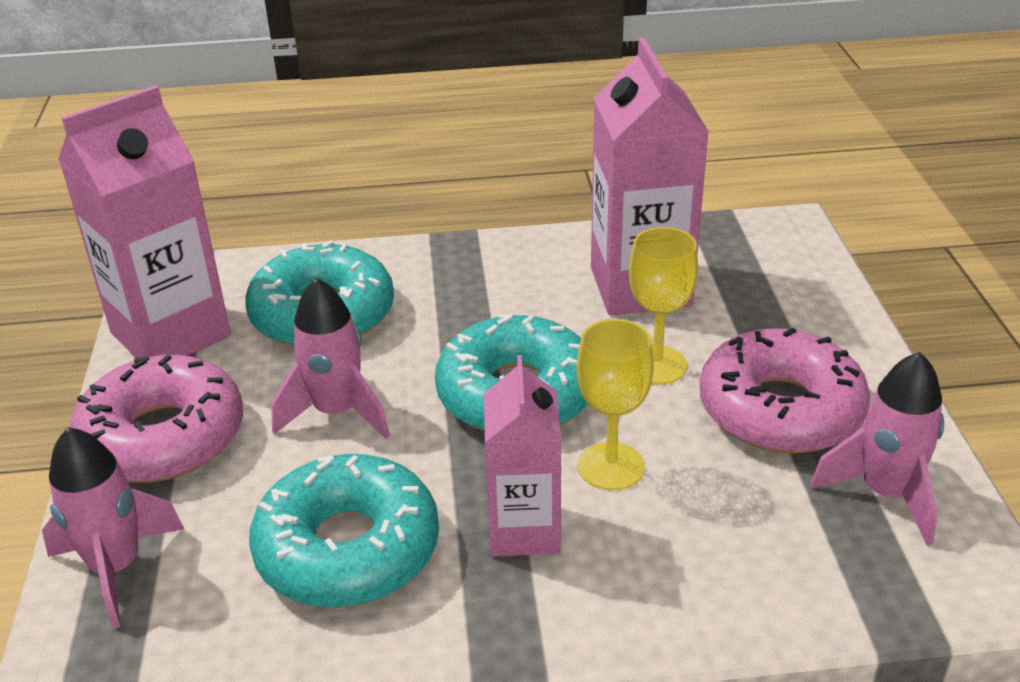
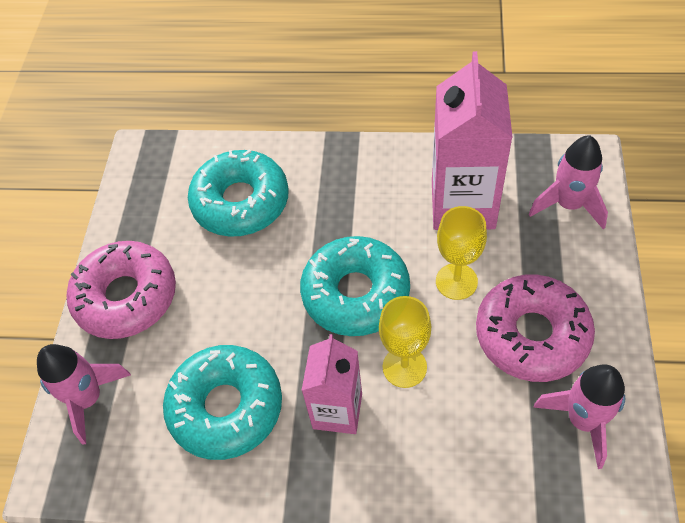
camera: 15 degrees right, 20 degrees up
(170, 334) = (140, 207): pink carton -> none
(337, 412) = (236, 292): pink rocket -> pink rocket (568, 205)

